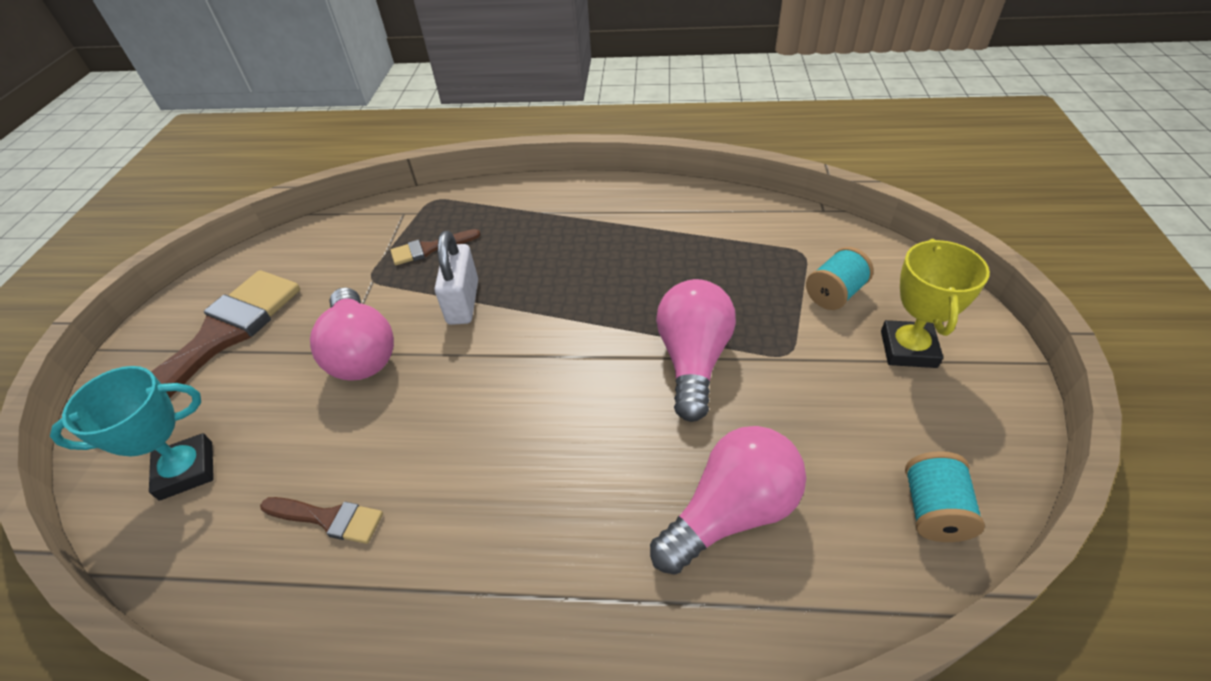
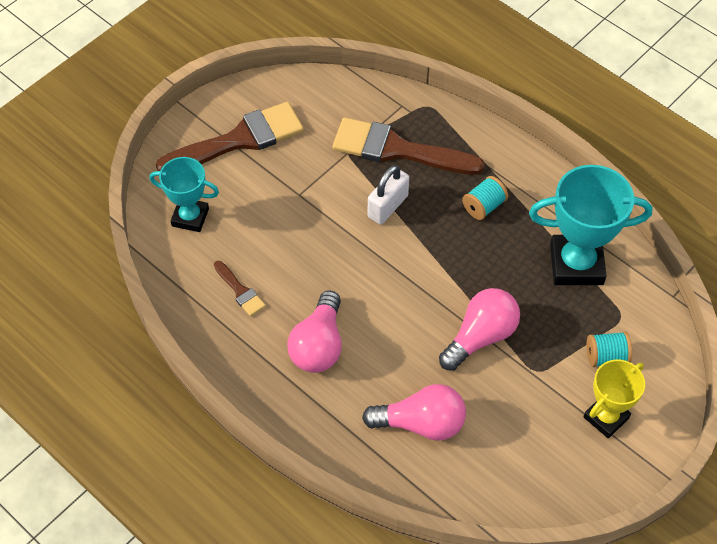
camera: 35 degrees right, 10 degrees up
(362, 352) = (310, 203): pink light bulb -> pink light bulb (318, 345)
(430, 248) = (397, 149): brown brush -> brown brush, size x2.20
(711, 237) = (576, 264): none -> turquoise trophy
(933, 510) = (515, 493): turquoise spool -> turquoise spool (484, 206)

